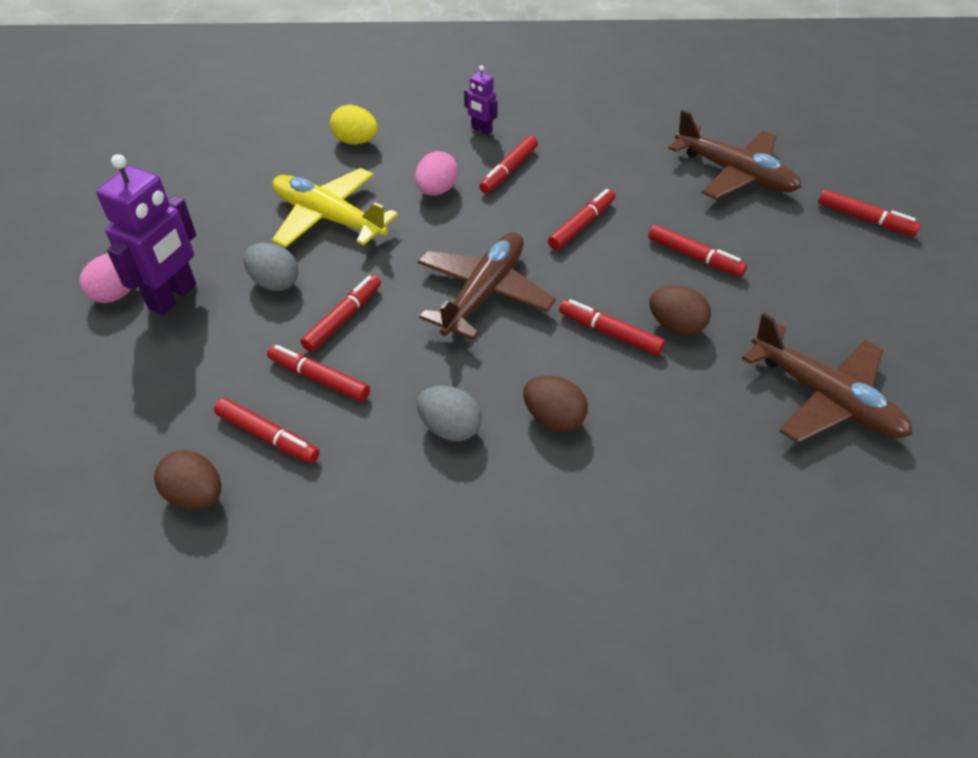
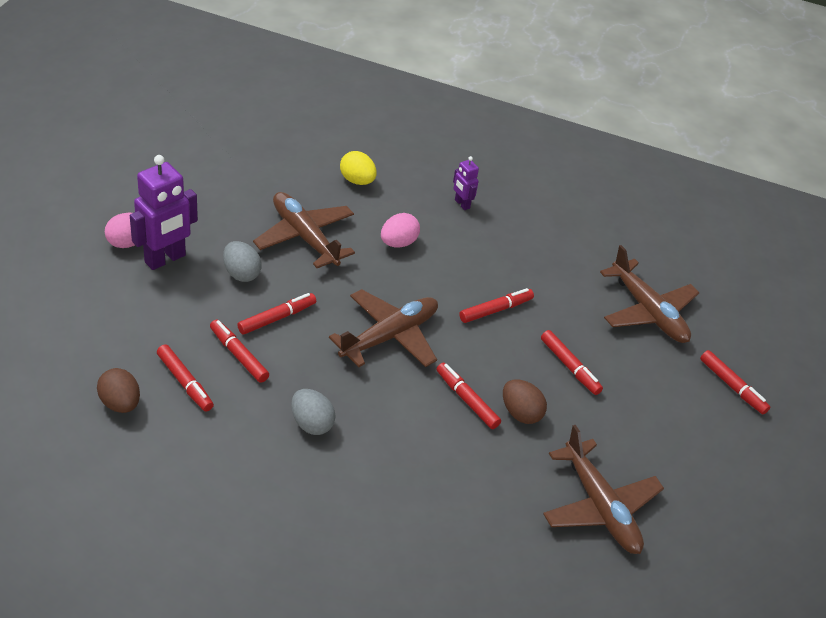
camera: 15 degrees right, 5 degrees down
(328, 218) = (305, 237): yellow plane -> brown plane
(509, 170) = (464, 246): red marker -> none
(553, 418) = (388, 445): brown egg -> none

